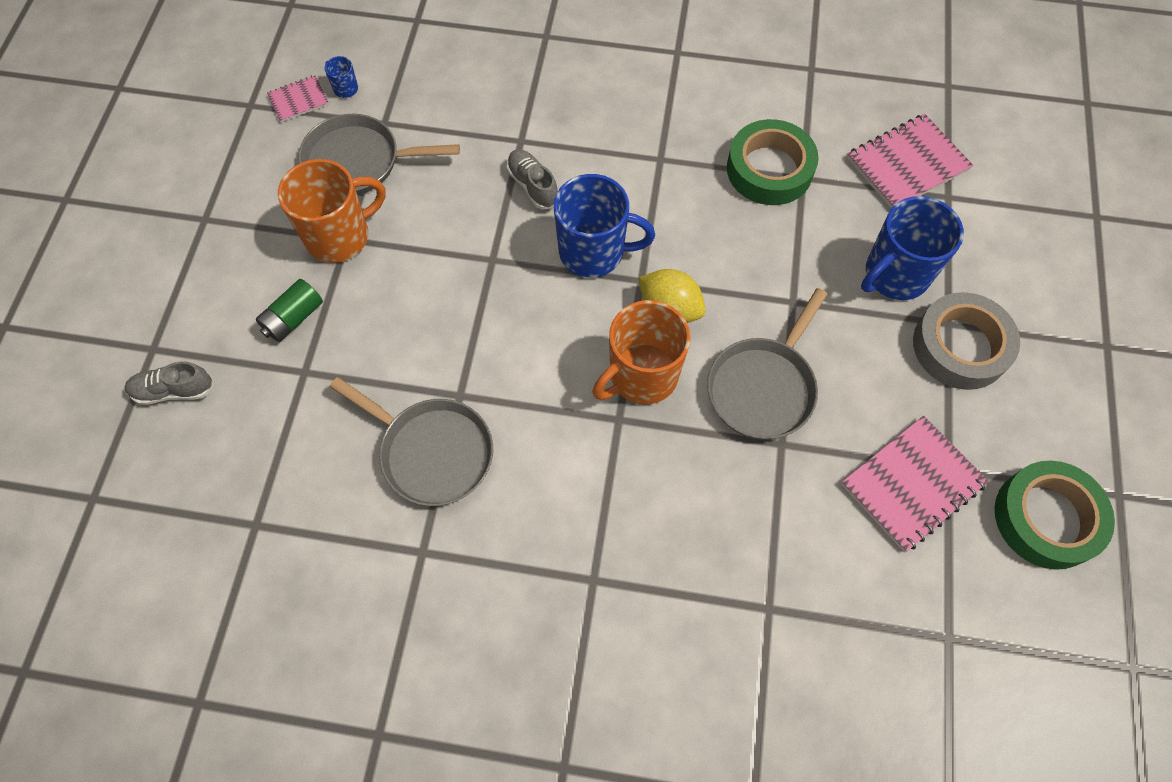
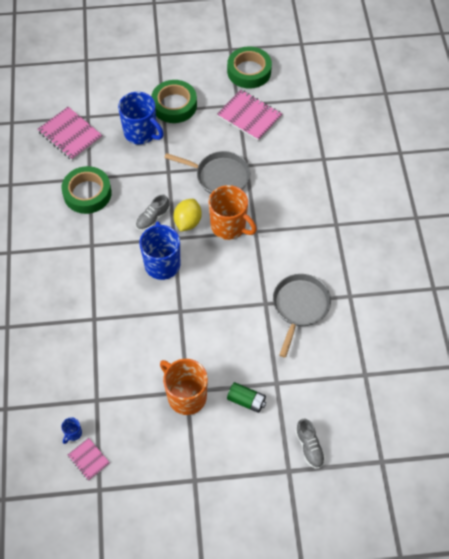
camera: 105 degrees left, 5 degrees down
(358, 161) = (130, 404): grey pan -> none
(533, 185) = (125, 304): grey shoe -> grey shoe (152, 218)
(960, 346) = (174, 105): grey tape -> green tape

